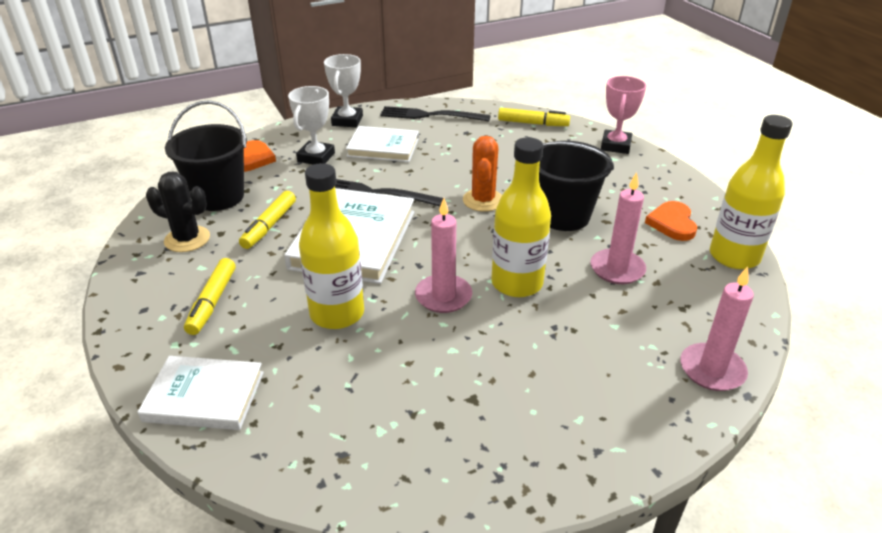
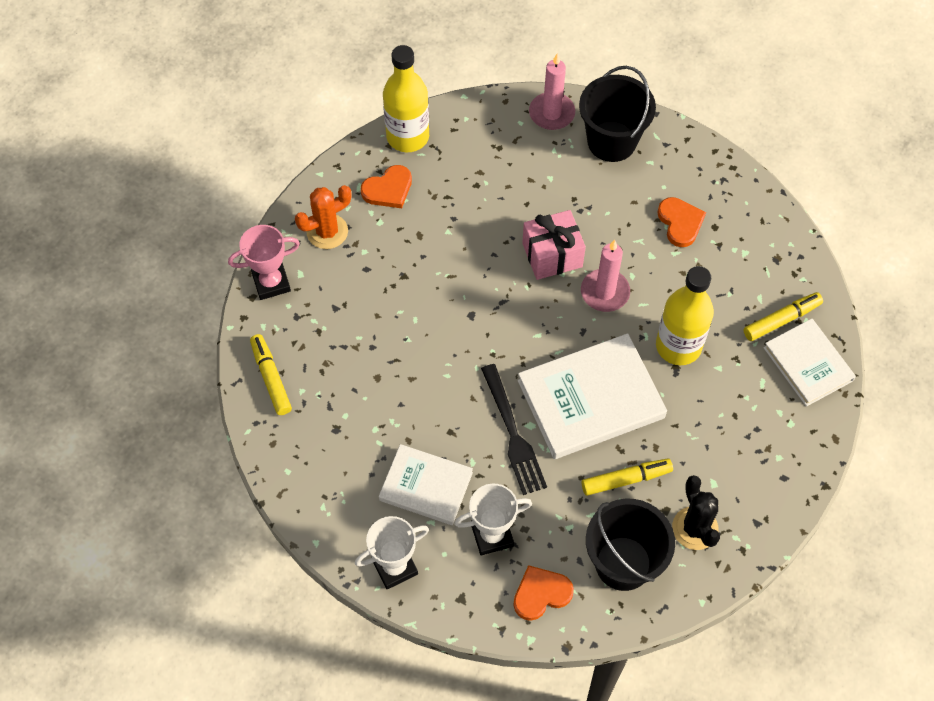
camera: 125 degrees left, 25 degrees up
(212, 302) = (738, 437): yellow marker -> yellow marker (781, 320)
(383, 147) = (426, 486): white book -> white book turned 45 degrees counterclockwise
(430, 115) = (322, 490): black fork -> none
(471, 396) = (680, 223): none -> orange heart
(483, 200) = (457, 339): orange cactus -> orange cactus (327, 231)
(517, 283) = (552, 255): yellow bottle -> pink gift
(563, 216) = (435, 268): black bucket -> black bucket (611, 141)
(617, 269) = (483, 201): pink candle -> none

